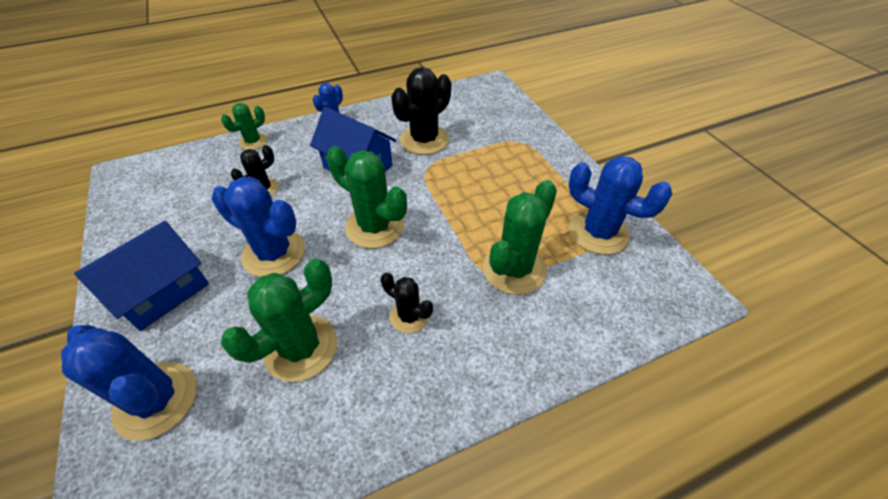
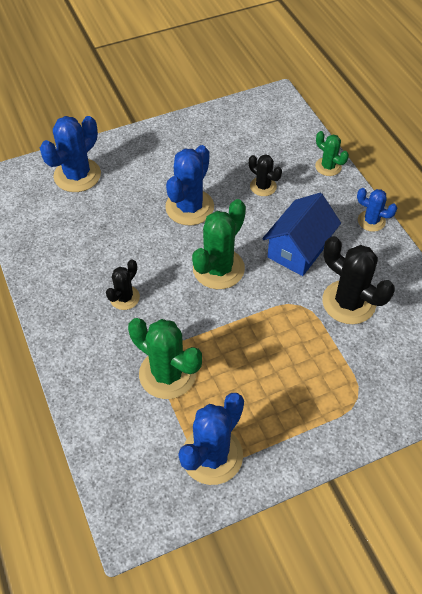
camera: 90 degrees right, 5 degrees up
(163, 292) = (156, 155): blue house -> none
(301, 347) = (105, 237): green cactus -> none

